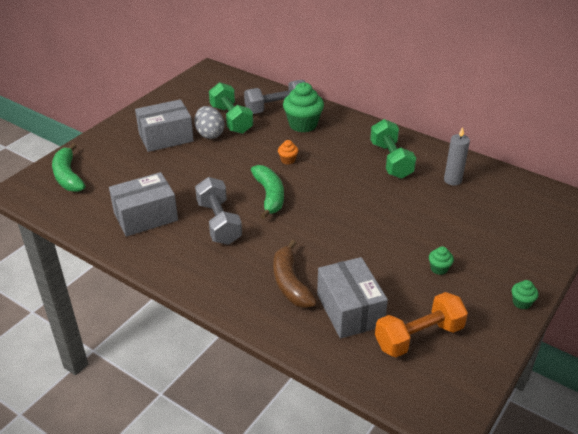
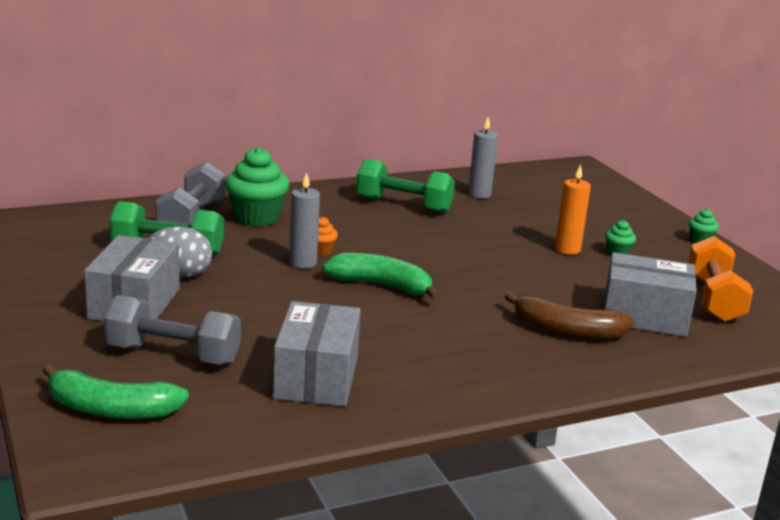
camera: 60 degrees left, 15 degrees down
(219, 223) = (398, 333): grey dumbbell -> grey dumbbell (173, 355)
(266, 161) = (303, 263): none -> grey candle
(413, 245) = (567, 249): none -> orange candle

